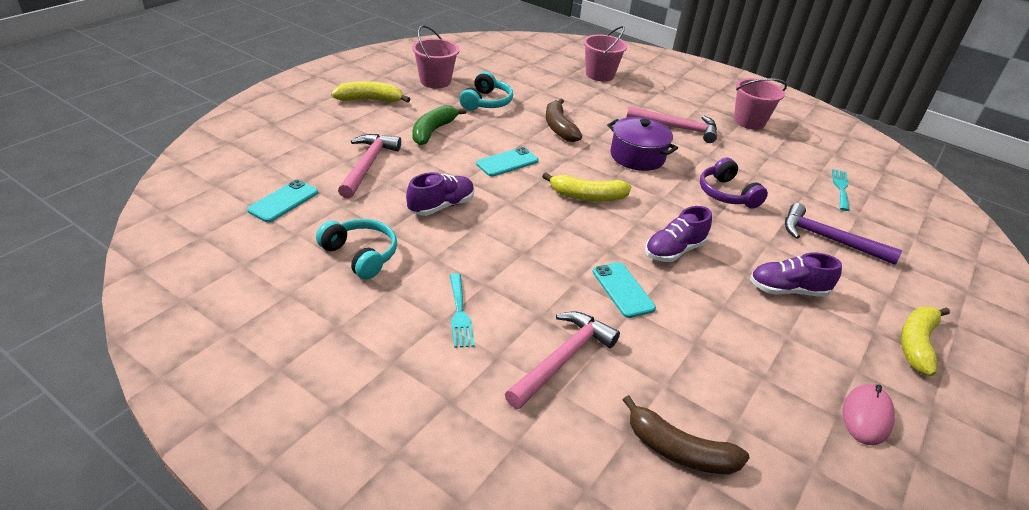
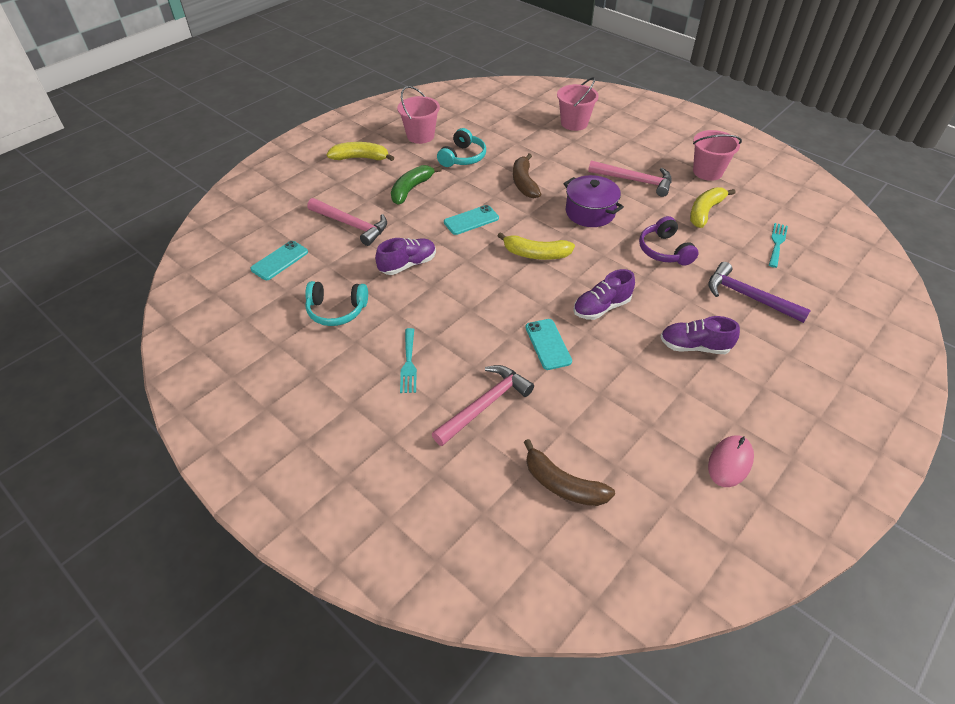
camera: 10 degrees right, 10 degrees up
(361, 255) = (336, 310): turquoise headphones -> turquoise headphones turned 135 degrees clockwise
(368, 165) = (351, 225): pink hammer -> pink hammer turned 105 degrees clockwise
(916, 344) = (797, 399): yellow banana -> yellow banana (705, 212)

